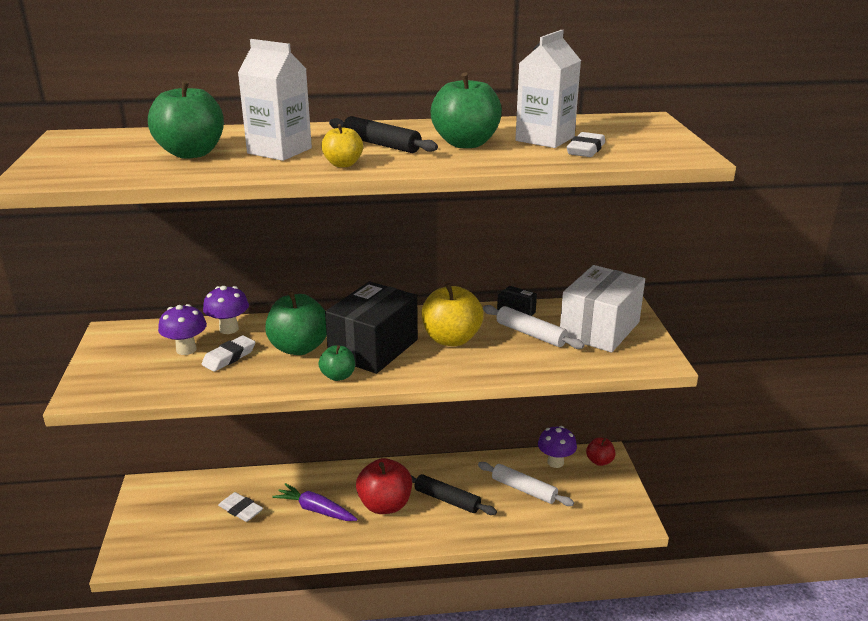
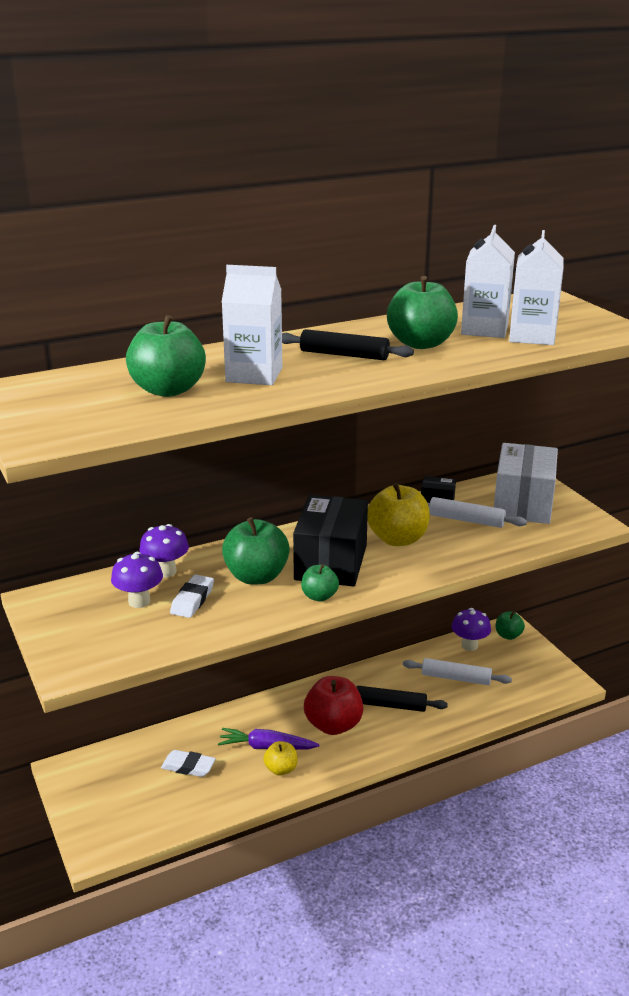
camera: 20 degrees left, 0 degrees up
(343, 164) = (335, 381): yellow apple -> yellow apple (281, 769)
(585, 150) = (532, 336): white eraser -> white carton
(599, 461) = (508, 635): red apple -> green apple

